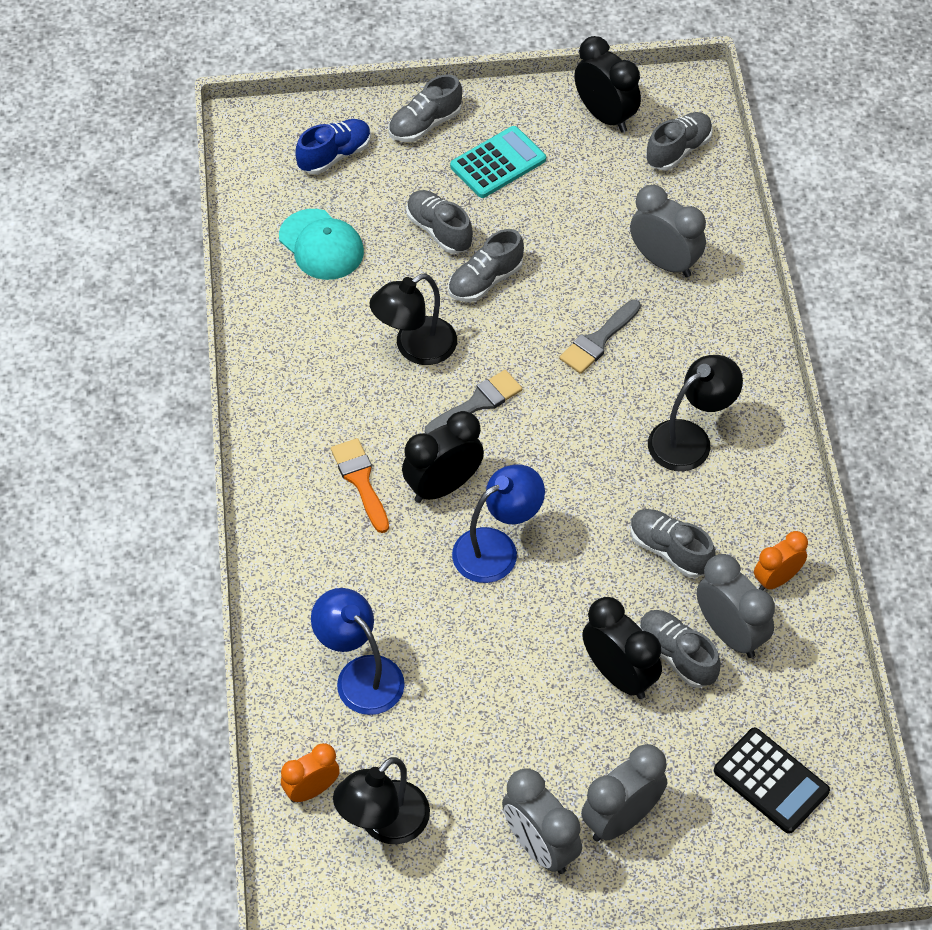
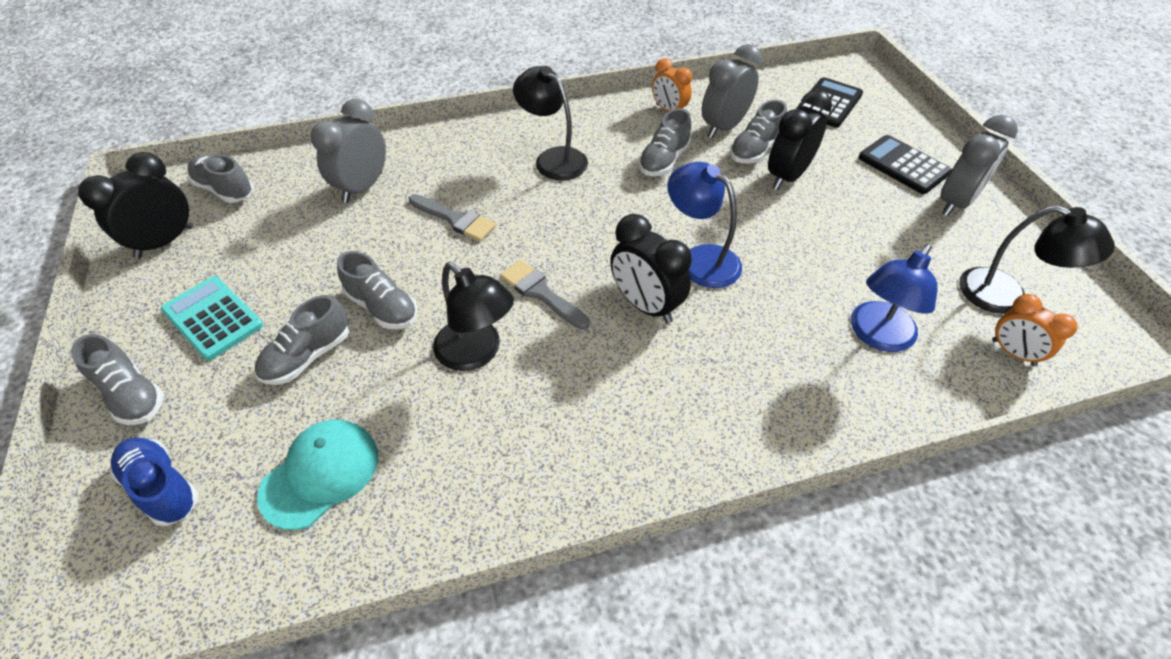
camera: 100 degrees left, 5 degrees down
(360, 481) = (659, 373): orange brush -> none
(621, 818) = (903, 165): grey clock -> black calculator

